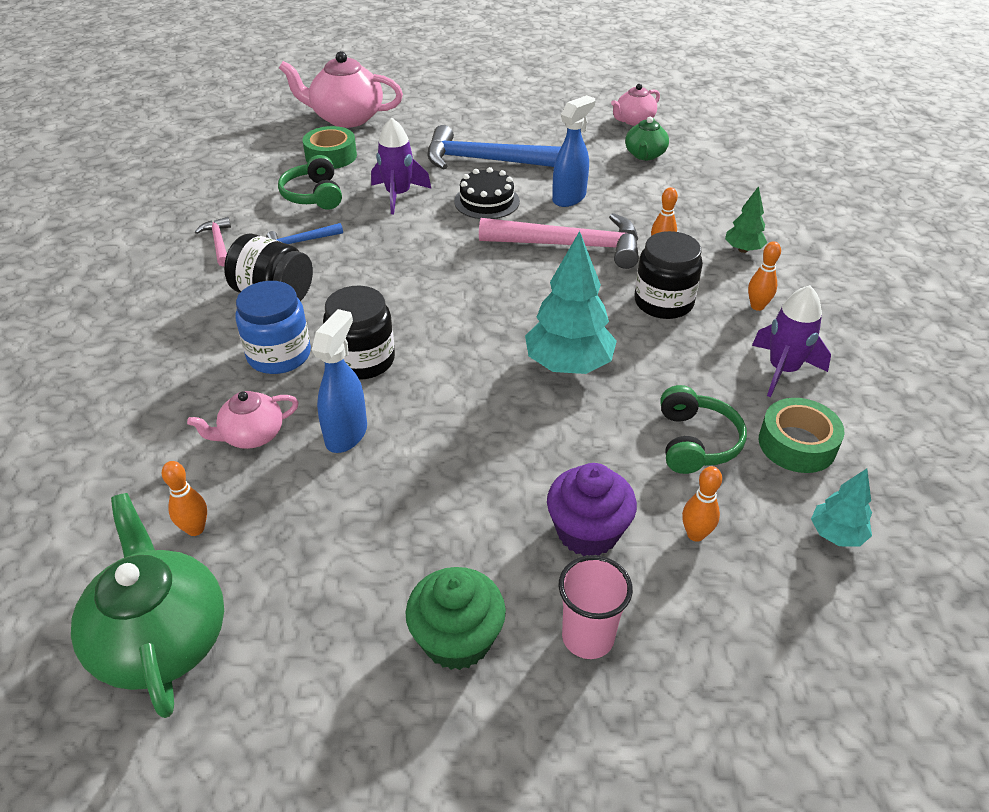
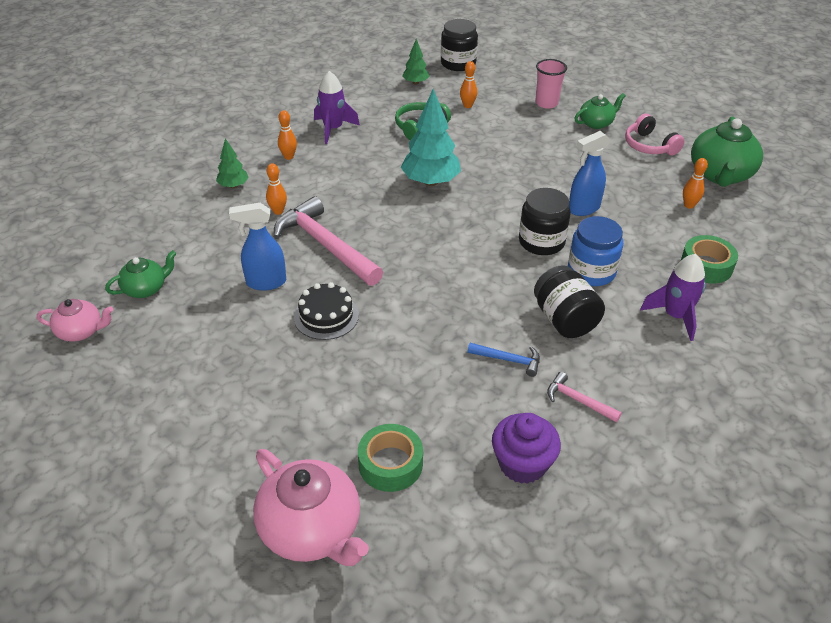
camera: 140 degrees left, 0 degrees up
(218, 242) = (578, 400): pink hammer -> pink hammer turned 105 degrees clockwise
(251, 435) = (637, 233): pink teapot -> none
(314, 195) = (455, 412): green headphones -> none
(324, 637) = (649, 146): none -> pink headphones
(398, 195) = (384, 366): purple rocket -> purple rocket (675, 316)
(457, 639) = (596, 123): green cupcake -> green teapot
(485, 160) = (266, 363): blue hammer -> none
(587, 532) = (509, 125): purple cupcake -> purple cupcake (522, 464)
(663, 302) = (331, 184): black jar -> black jar (458, 63)
(797, 444) = (379, 107): green tape -> green tape (706, 266)
(836, 534) = (415, 83): turquoise tree -> green tree

